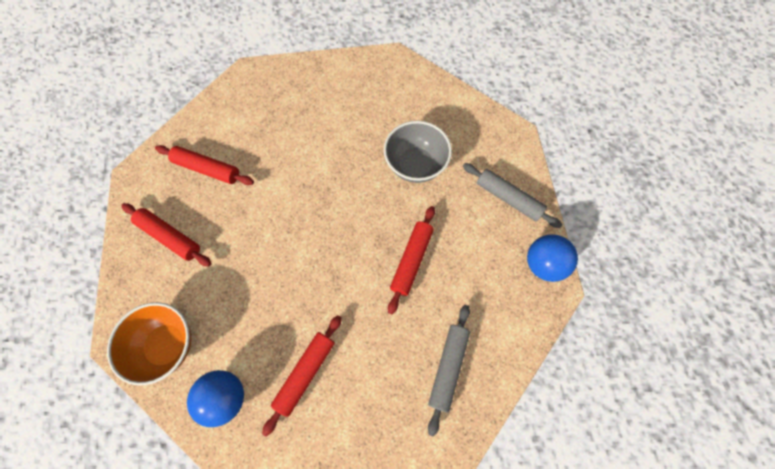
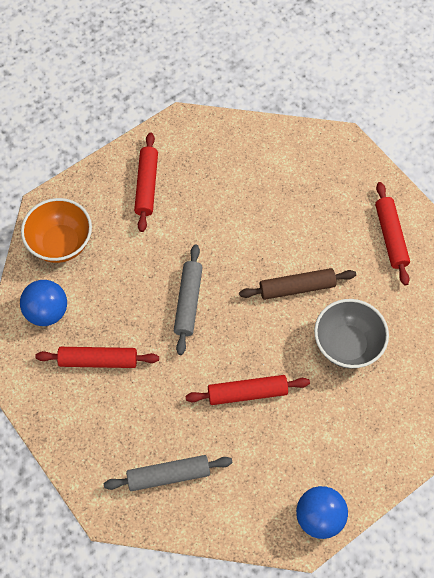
camera: 60 degrees right, 5 degrees down
(207, 169) = (224, 172): red rolling pin -> red rolling pin (390, 237)
(346, 173) = (297, 288): none -> brown rolling pin
(508, 198) = (369, 451): grey rolling pin -> grey rolling pin (188, 302)

